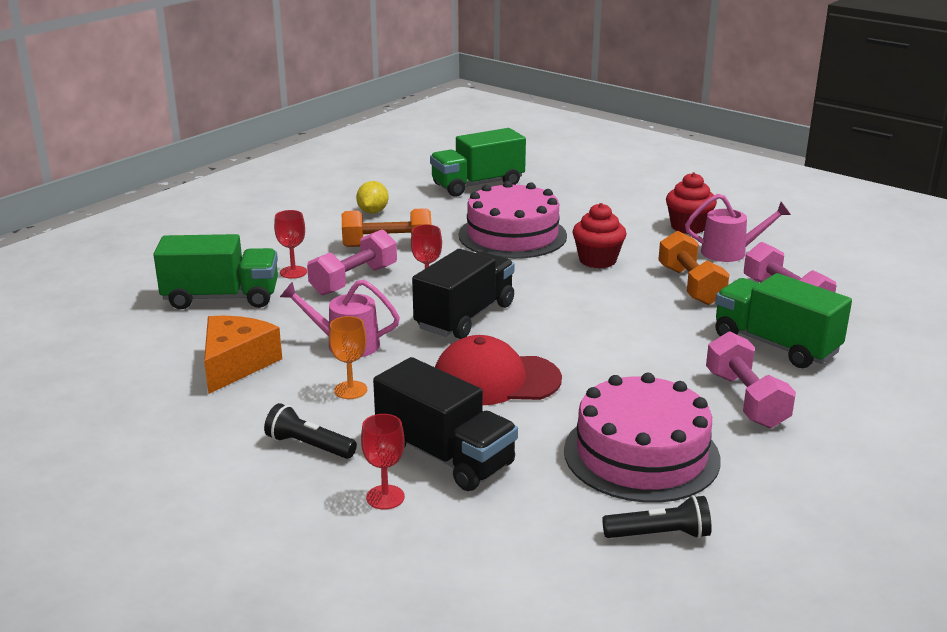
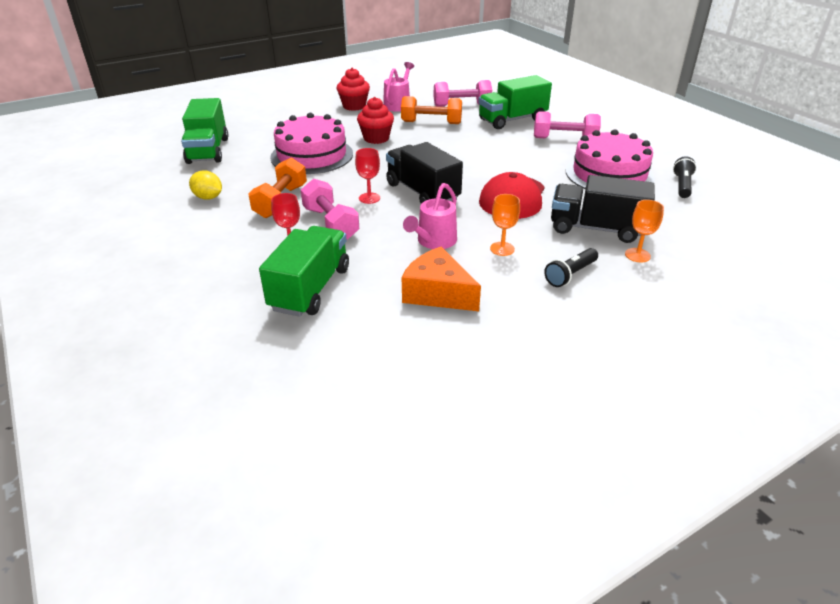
camera: 70 degrees left, 10 degrees up
(385, 497) = (637, 255): red goblet -> orange goblet
(445, 456) = (596, 228): black truck -> black truck turned 135 degrees counterclockwise

